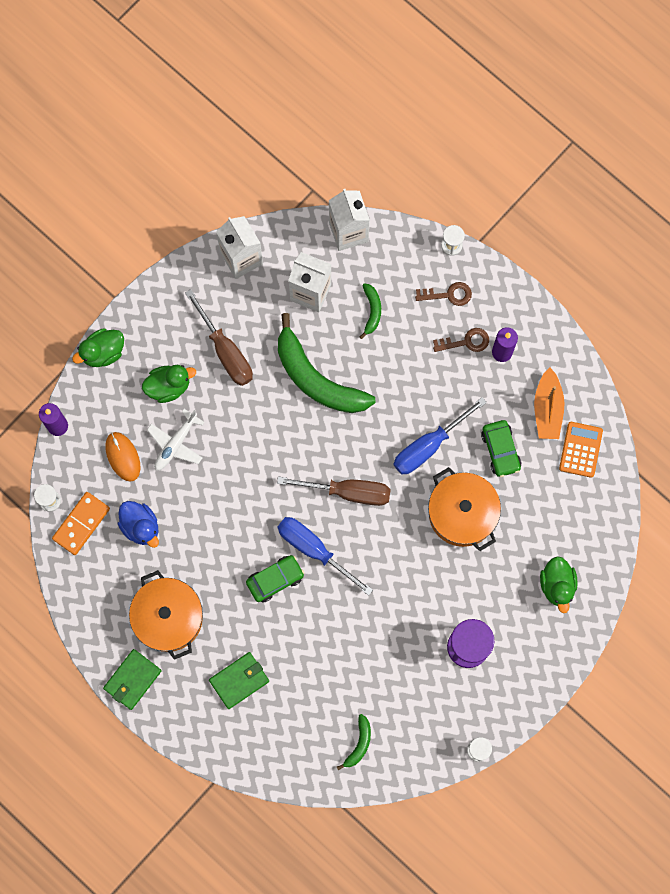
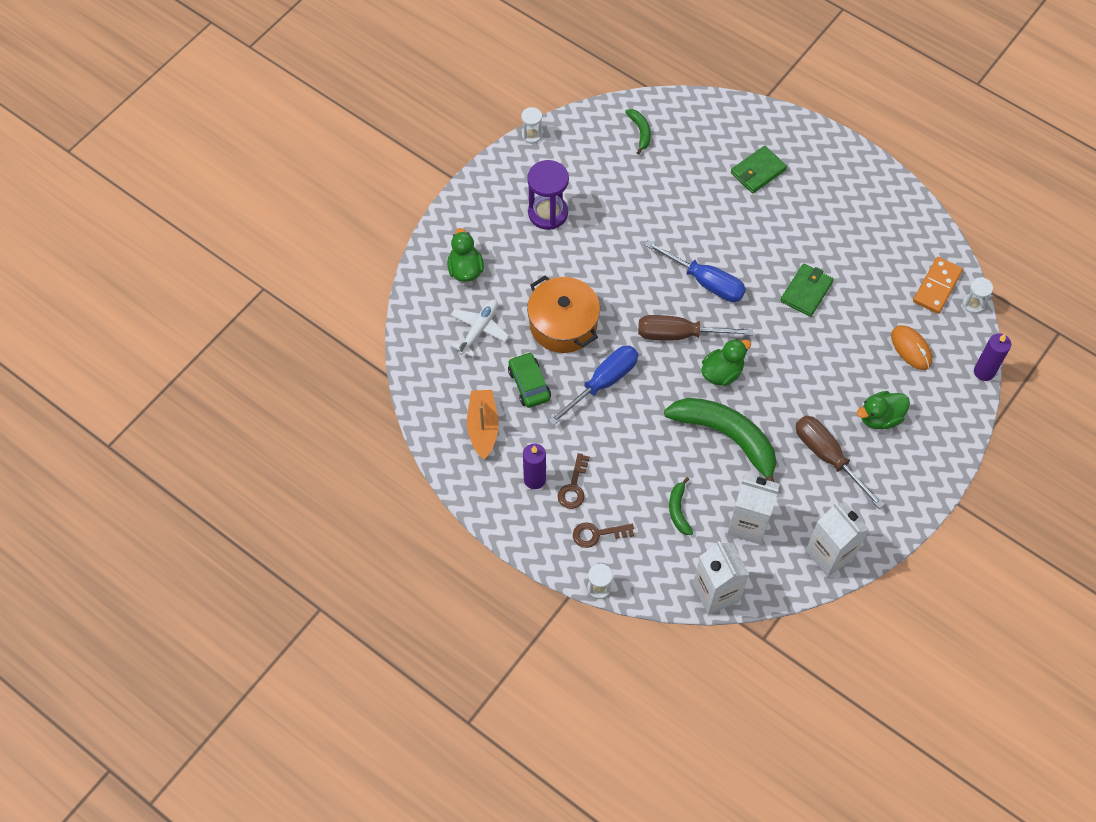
camera: 175 degrees right, 15 degrees down
(103, 352) = (956, 445): green duck -> green duck (722, 373)
(132, 680) = (856, 165): green wallet -> green wallet (806, 291)
(140, 526) = (878, 289): blue duck -> none
(168, 617) = (834, 216): orange pot -> none
(176, 443) = (860, 365): white plane -> white plane (479, 330)
(275, 579) = (739, 254): green car -> none
(359, 744) = (640, 132): green banana -> green banana turned 150 degrees clockwise
(466, 341) = (573, 487): brown key -> brown key turned 60 degrees counterclockwise
(580, 449) = (447, 391): orange calculator -> none

